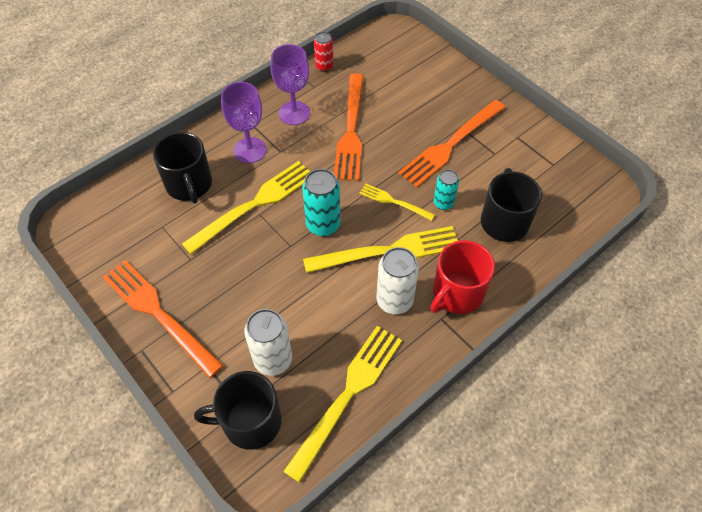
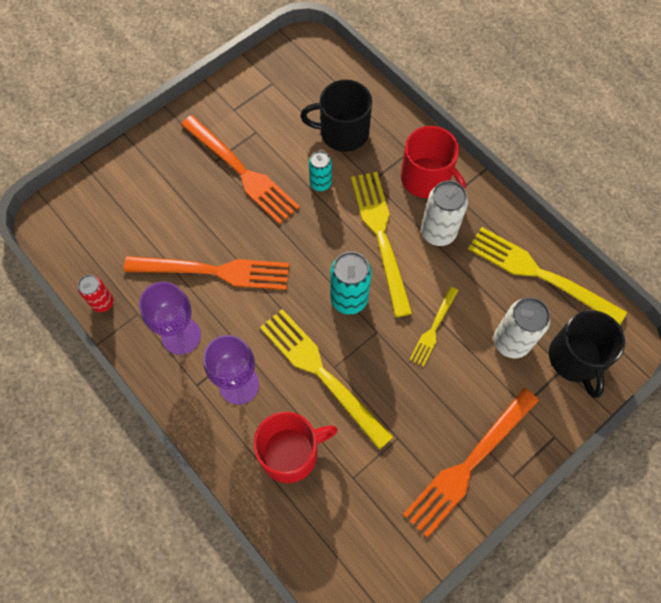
camera: 90 degrees left, 10 degrees up
(189, 184) = (290, 453): black mug -> red mug
(393, 201) = (318, 230): yellow fork -> yellow fork (433, 329)

